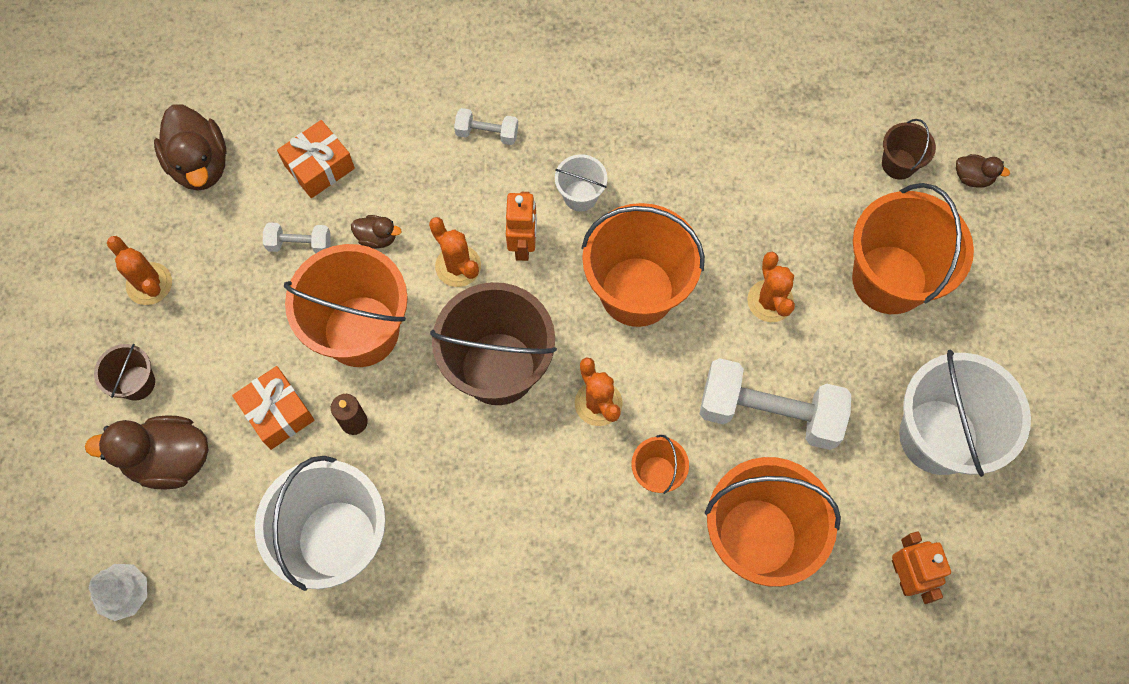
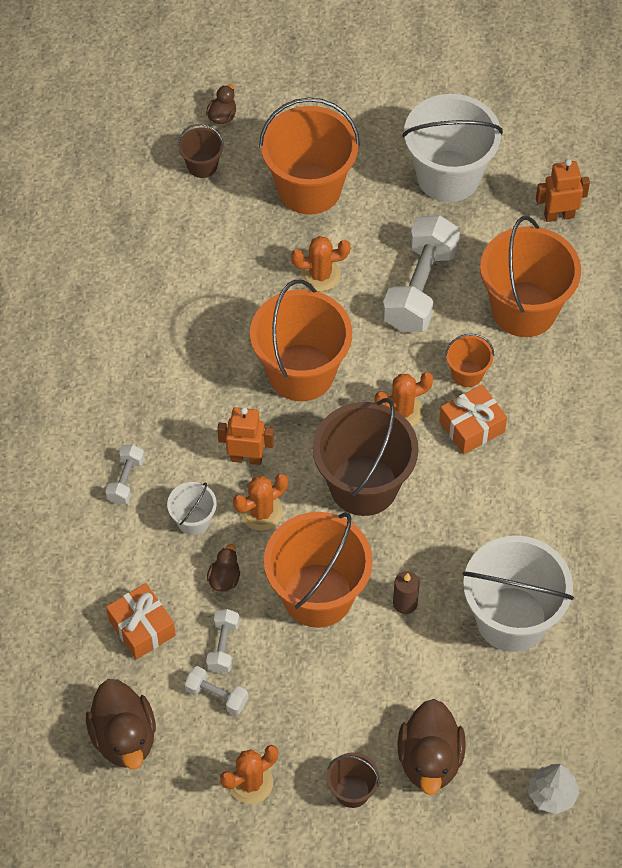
camera: 85 degrees left, 10 degrees down
(200, 164) = (124, 737): brown duck -> brown duck turned 90 degrees clockwise
(244, 243) = (216, 696): none -> white dumbbell
(277, 412) = (391, 667): orange gift -> orange gift (471, 427)
(580, 195) = (202, 408): white bucket -> white bucket (193, 520)

